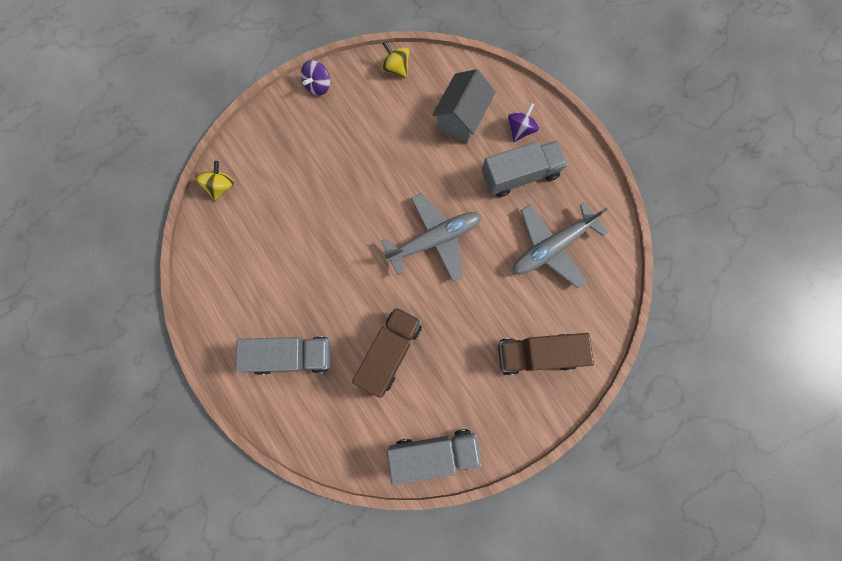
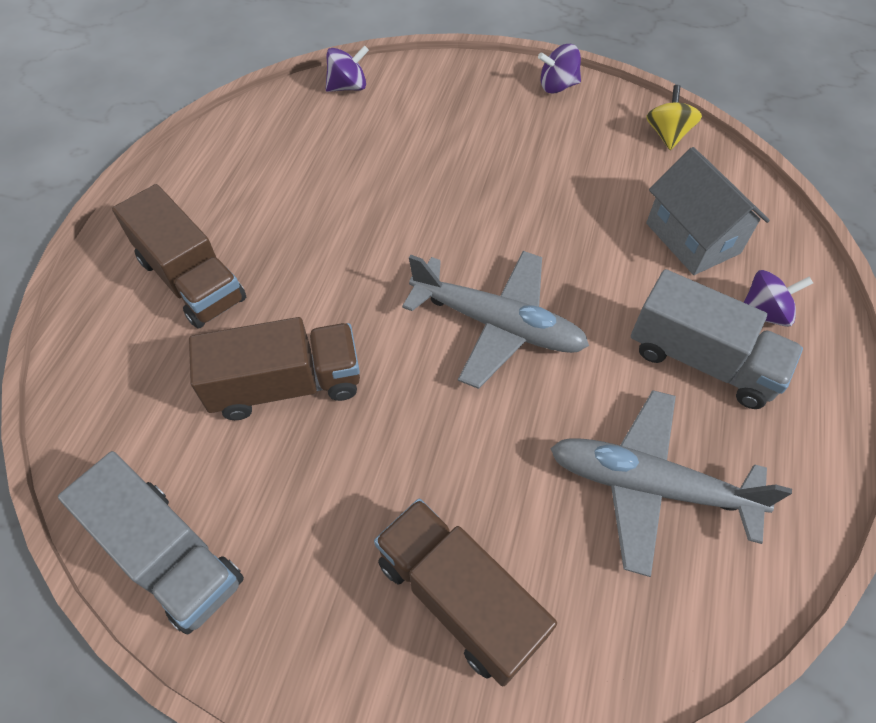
camera: 50 degrees right, 20 degrees down
(221, 186) = (348, 87): yellow spinning top -> purple spinning top
(291, 356) = (191, 280): grey truck -> brown truck
(461, 118) = (692, 238): grey house -> grey house turned 75 degrees clockwise

